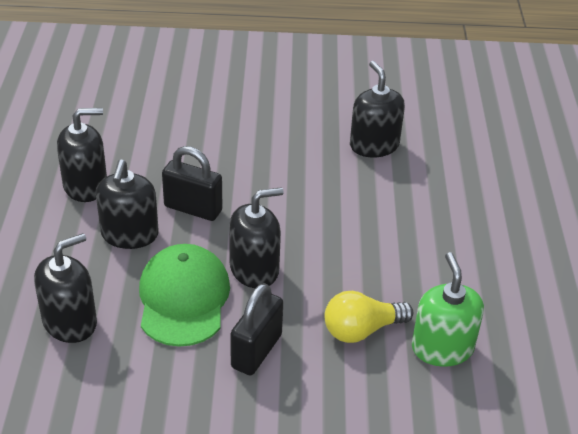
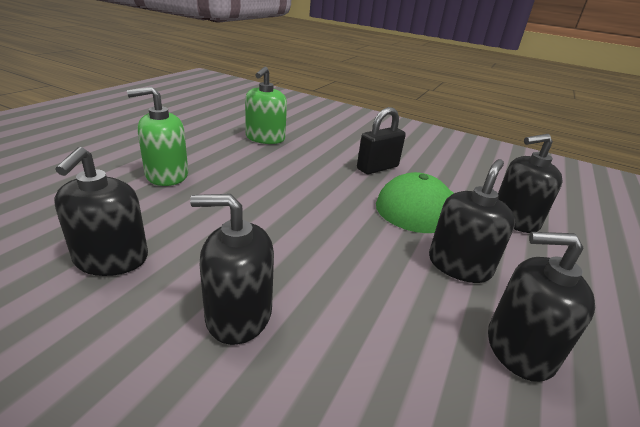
camera: 155 degrees left, 10 degrees down
(193, 208) = (381, 266): black padlock -> none
(254, 269) = (350, 202): black soap dispenser -> black soap dispenser (238, 314)
(361, 330) = (303, 156): yellow light bulb -> none
(450, 227) = (166, 175): none -> green soap dispenser

